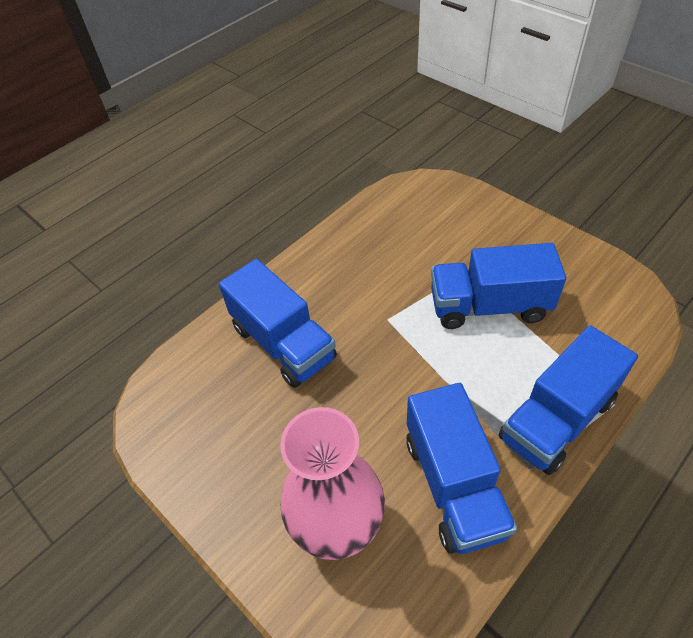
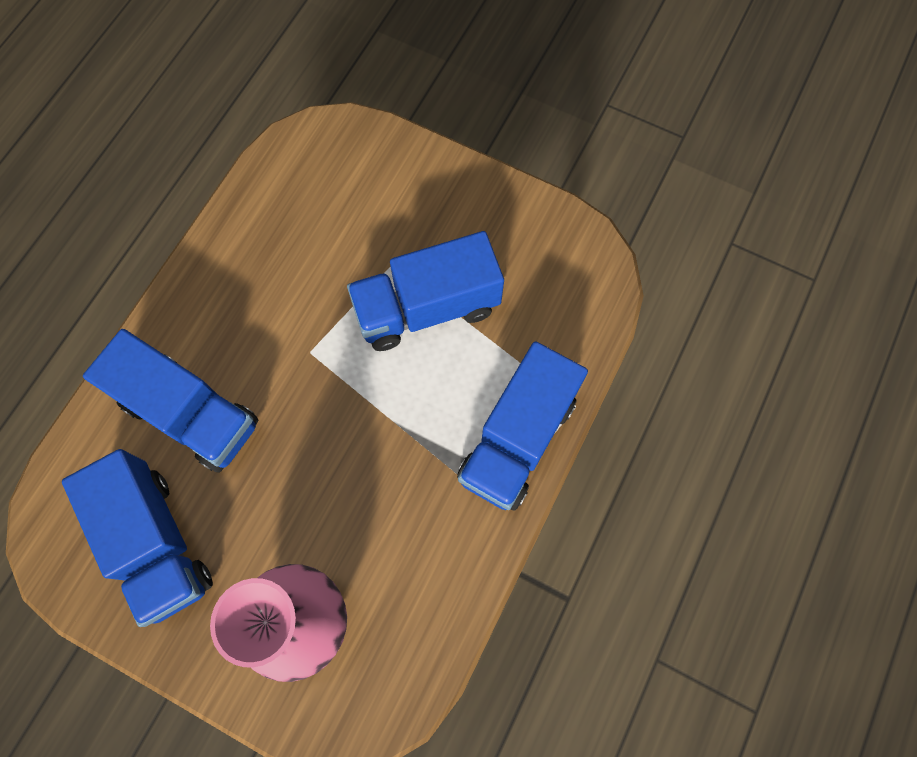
camera: 20 degrees left, 20 degrees up
(454, 485) = (419, 543): blue truck -> blue truck (156, 543)

